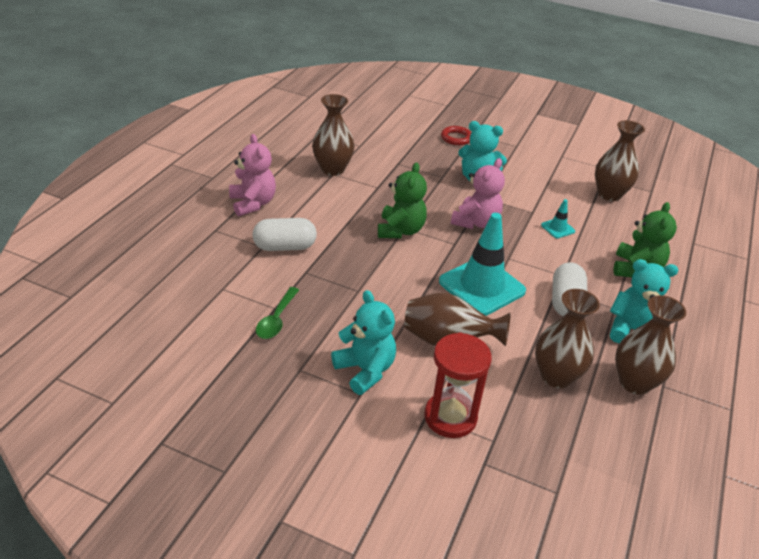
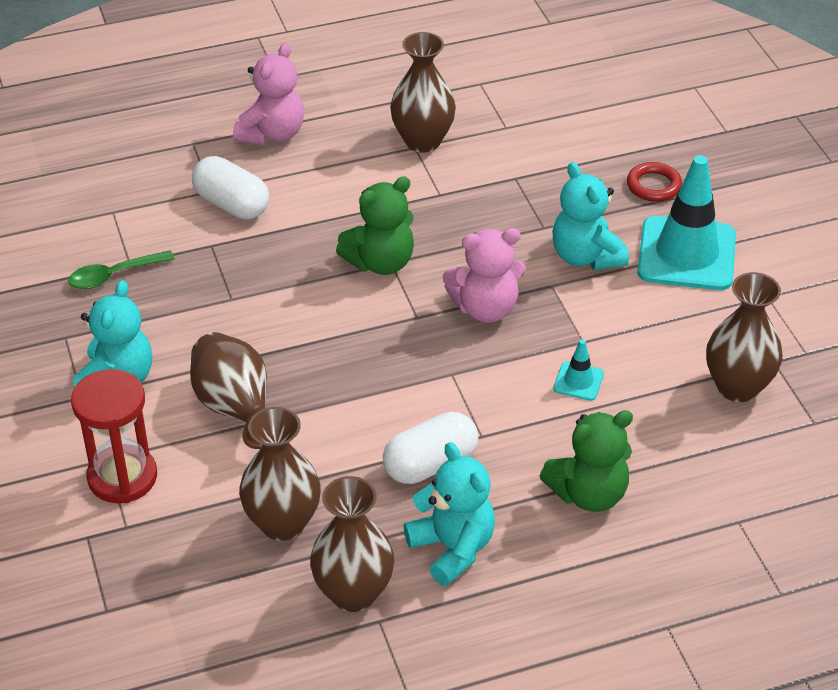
camera: 50 degrees right, 5 degrees up
(482, 286) = (365, 382): turquoise traffic cone -> turquoise traffic cone (686, 254)

